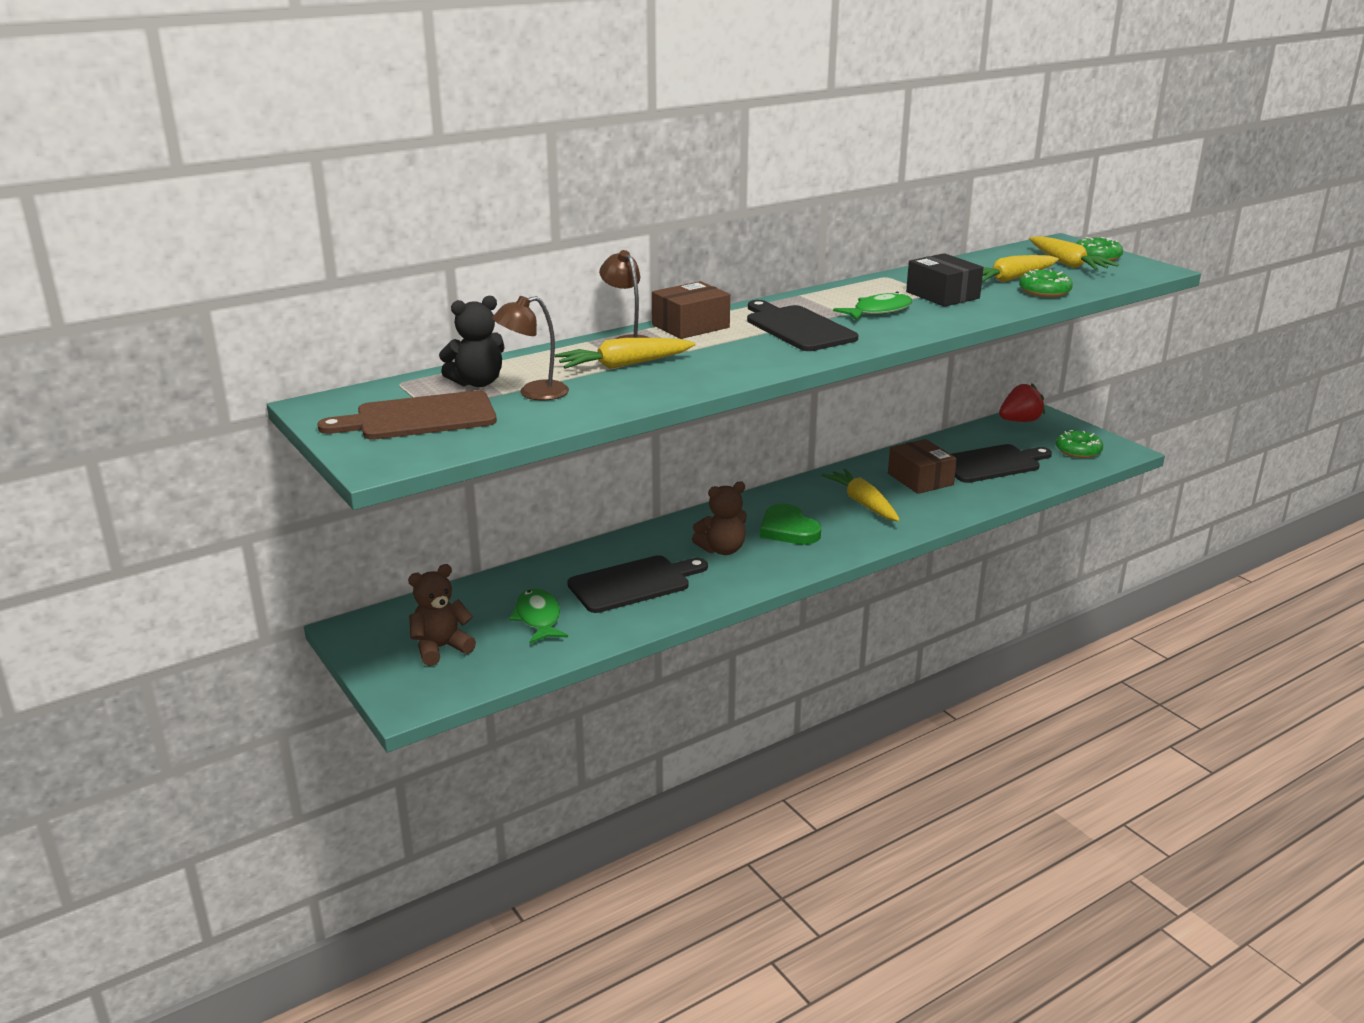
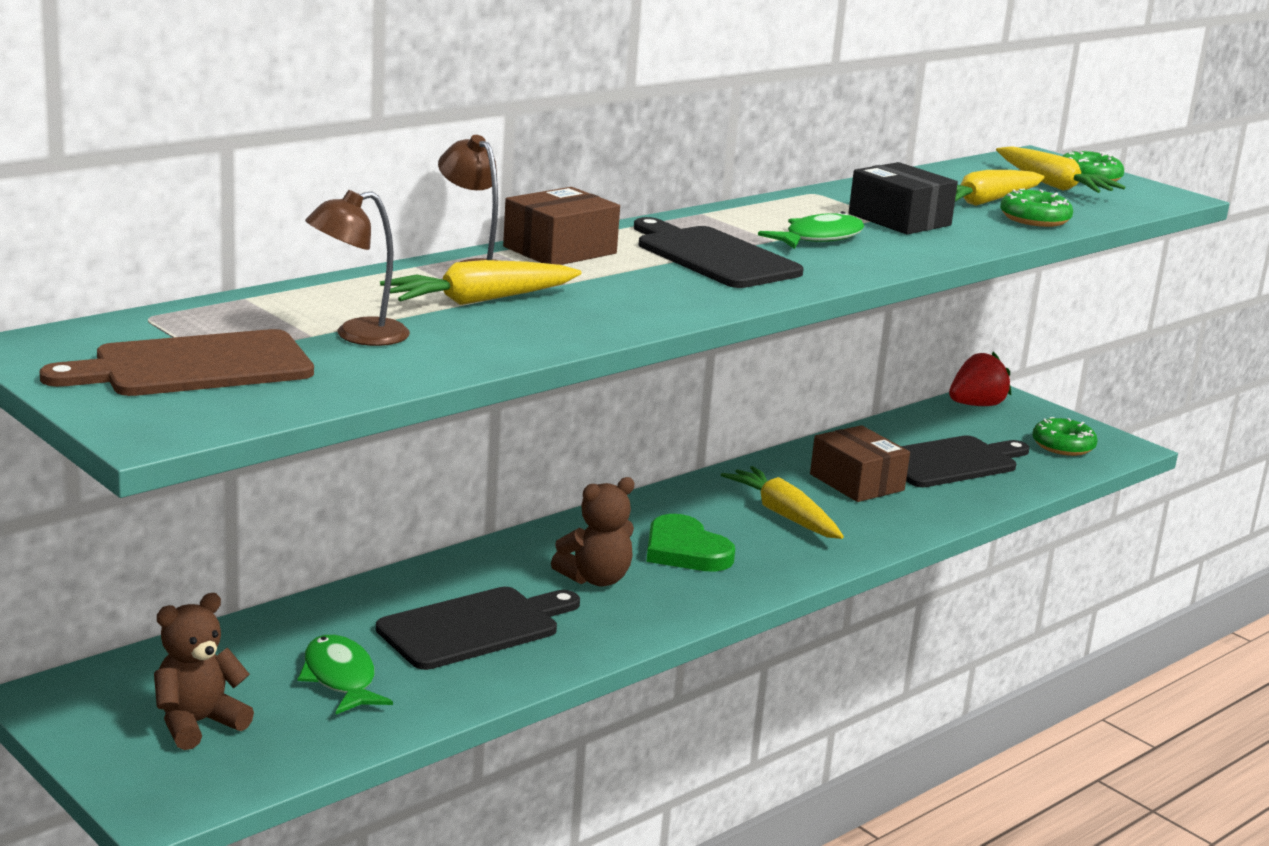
camera: 10 degrees left, 5 degrees down
(477, 383) = (268, 319): black teddy bear -> none

